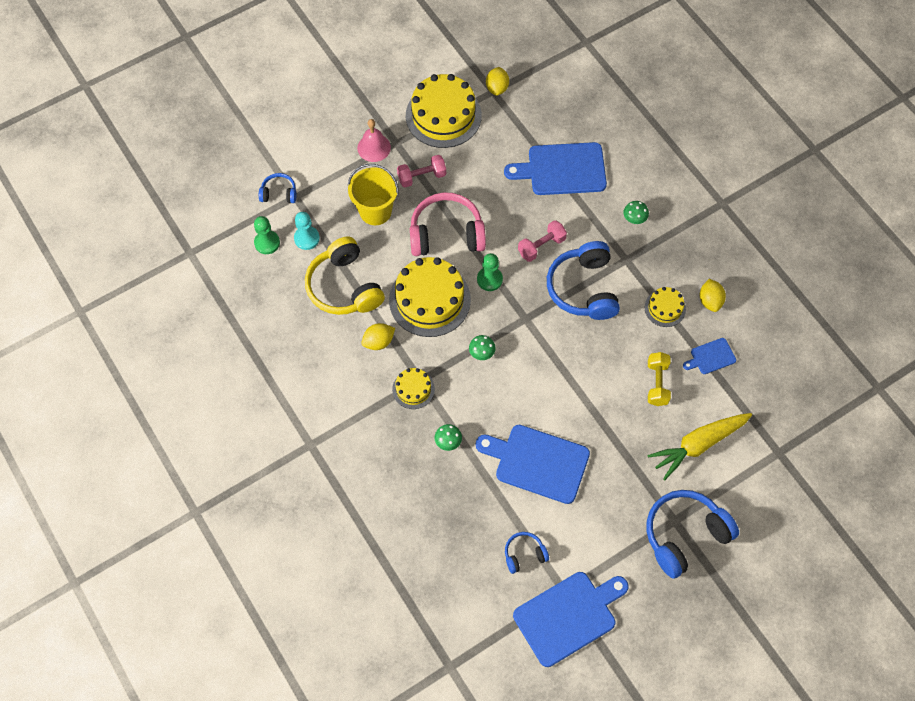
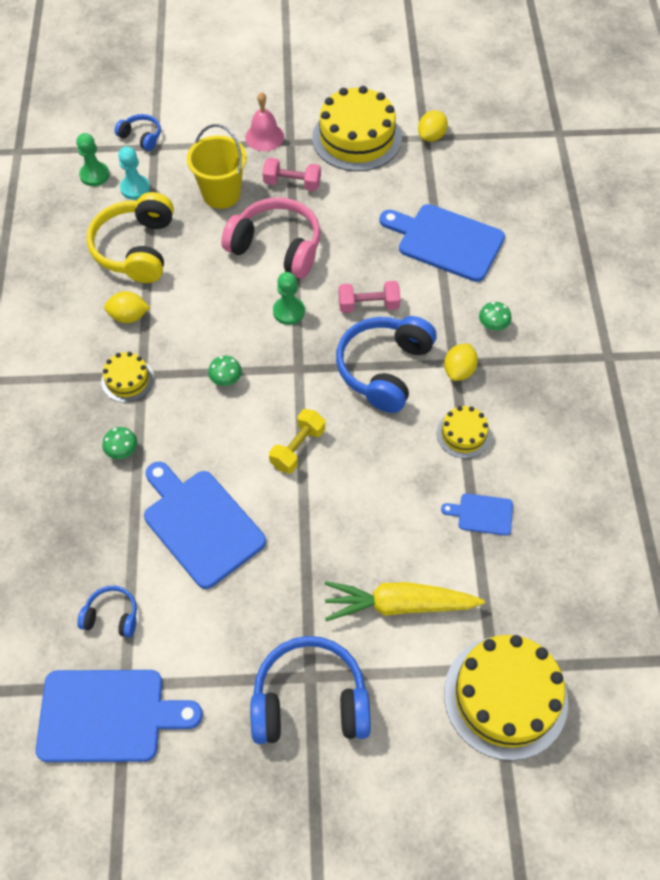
camera: 30 degrees right, 5 degrees down
(429, 300) = (211, 301): yellow cake -> yellow cake (505, 697)
(657, 383) = (397, 510): yellow dumbbell -> yellow dumbbell (297, 448)
(710, 301) = (523, 452): yellow lemon -> yellow lemon (459, 371)

